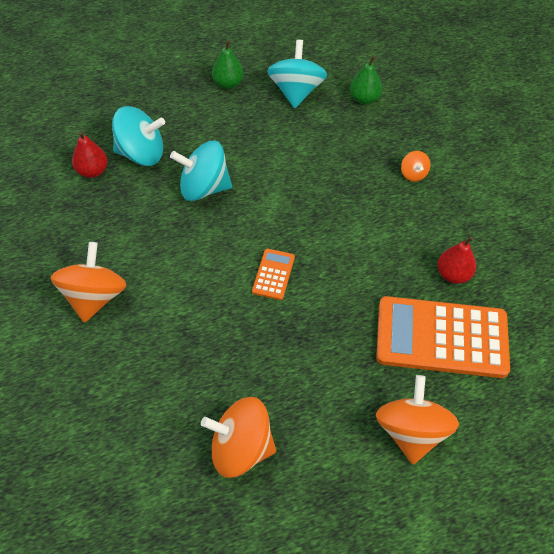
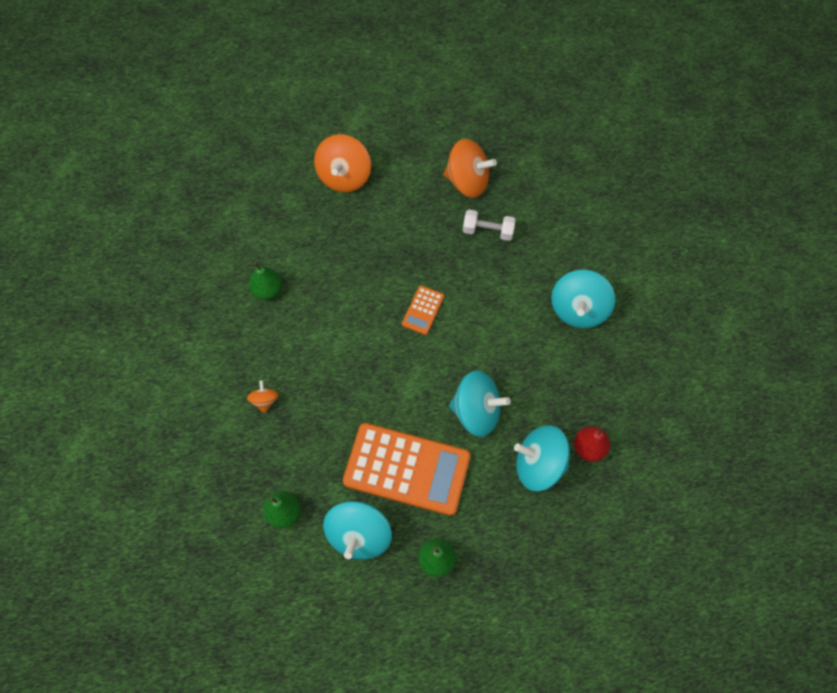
camera: 170 degrees left, 10 degrees up
(94, 297) = (578, 309): orange spinning top -> turquoise spinning top
(206, 379) = (488, 231): none -> white dumbbell
(441, 337) = (298, 238): orange calculator -> orange calculator (407, 469)
(453, 274) = (267, 290): red pear -> green pear

